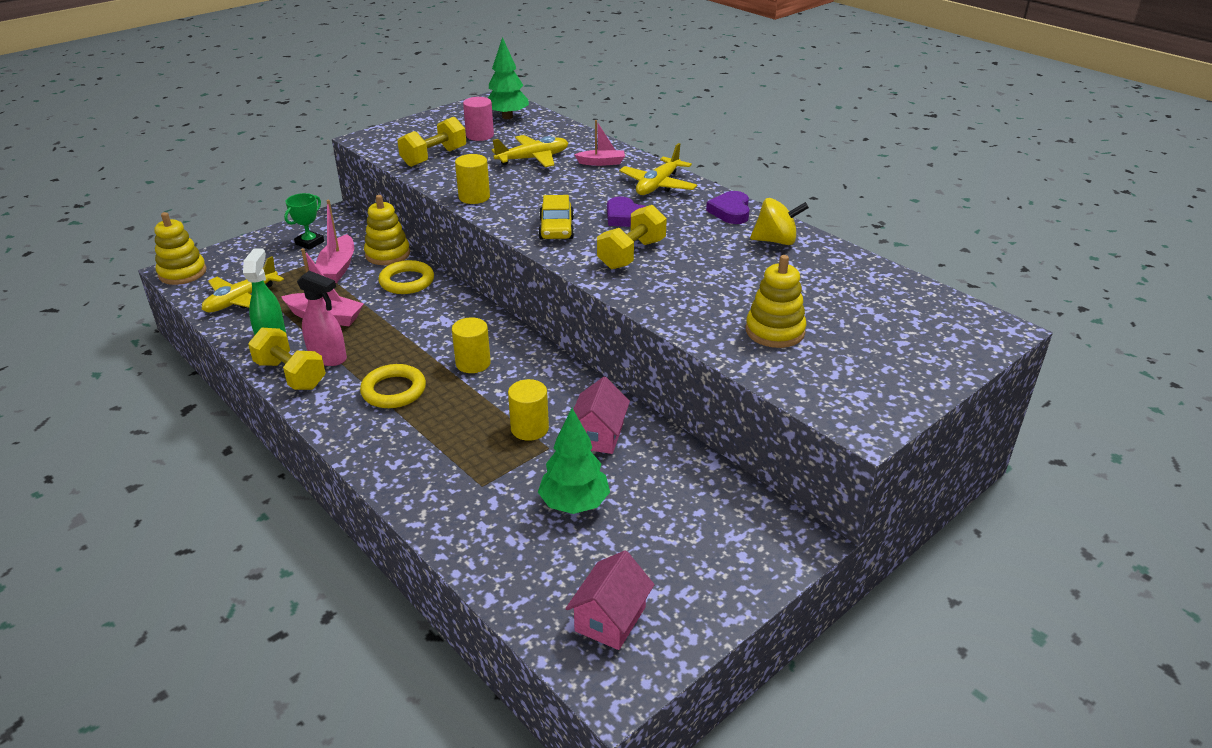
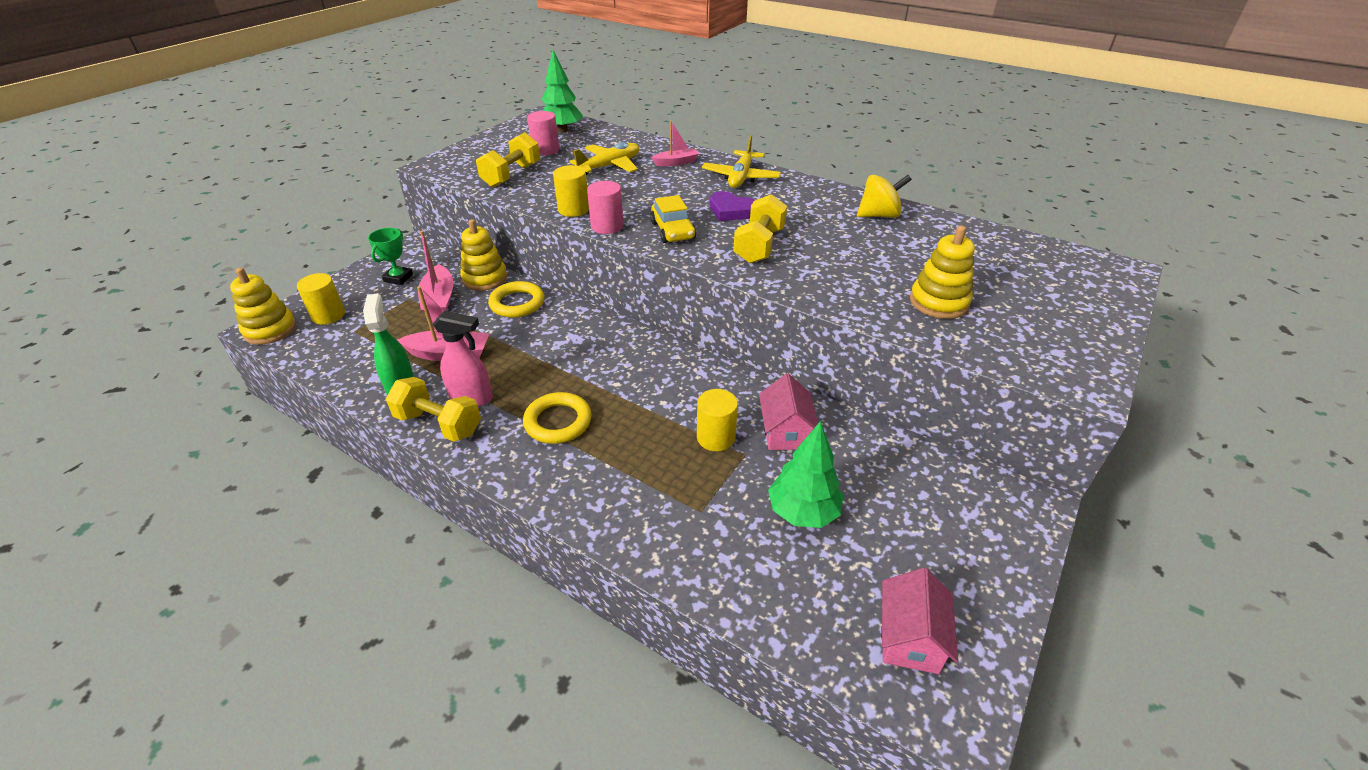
camera: 15 degrees left, 5 degrees up
(241, 300) = (349, 349): yellow plane -> none
(473, 363) = (624, 378): yellow cylinder -> yellow cylinder (328, 315)
(496, 217) = (607, 226): none -> pink cylinder
(730, 211) = (821, 193): purple heart -> none

